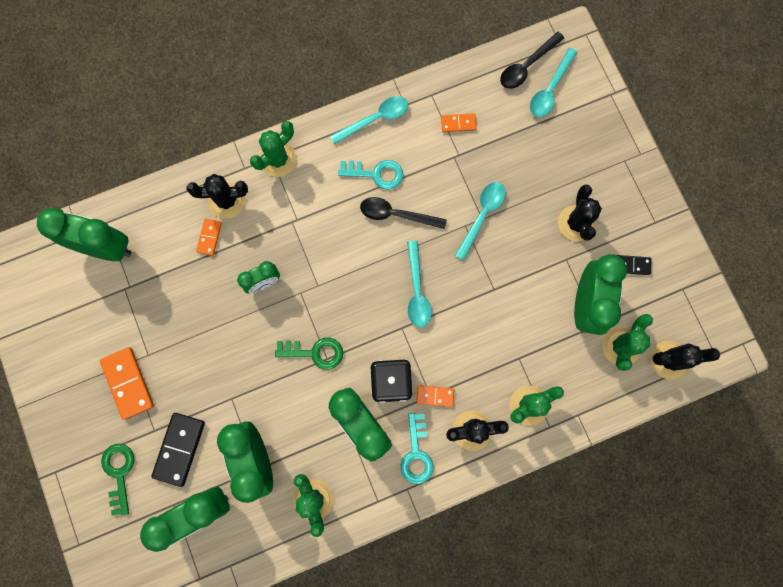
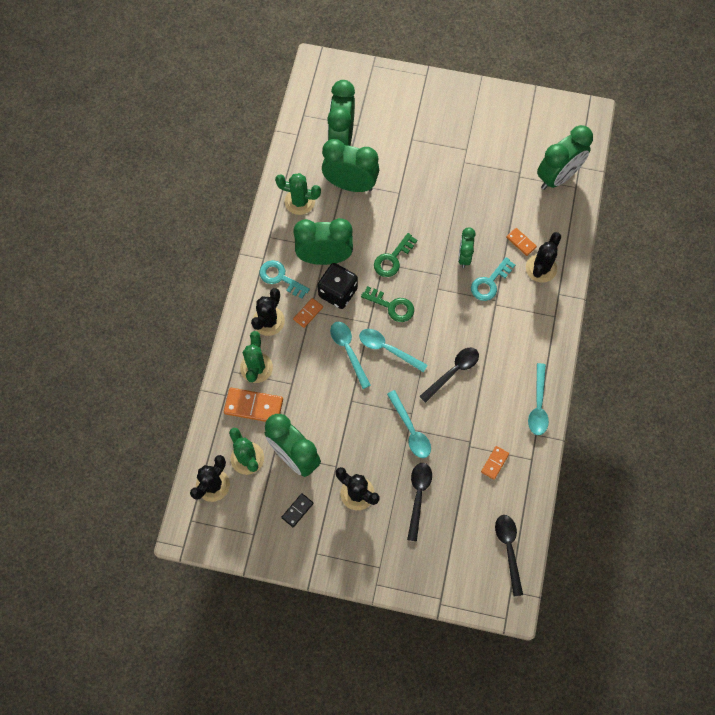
camera: 125 degrees right, 10 degrees down
(119, 472) = (399, 107): green key -> green key (392, 306)
(128, 383) = (453, 141): orange domino -> orange domino (253, 406)
(179, 449) = (389, 147): black domino -> none
(278, 159) = (550, 319): green cactus -> none
(376, 174) = (494, 378): turquoise key -> turquoise key (489, 283)
(538, 169) = (418, 496): none -> black spoon
(550, 89) = (476, 553): turquoise spoon -> turquoise spoon (348, 351)

